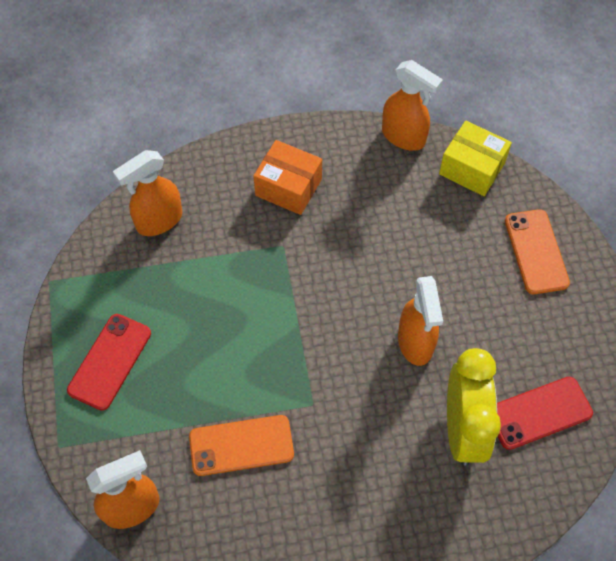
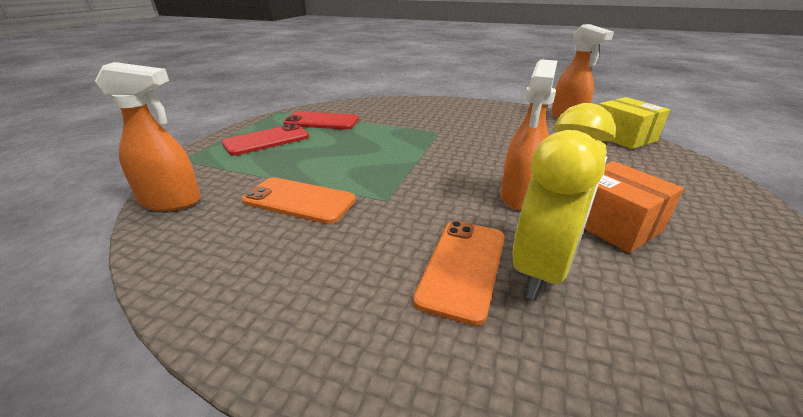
camera: 30 degrees right, 30 degrees down
(159, 221) = (366, 109): orange spray bottle -> none
(288, 187) = (464, 116): orange box -> orange box (612, 224)
(536, 251) = (683, 184): orange phone -> orange phone (462, 267)
(539, 413) = (667, 294): red phone -> red phone (321, 121)

